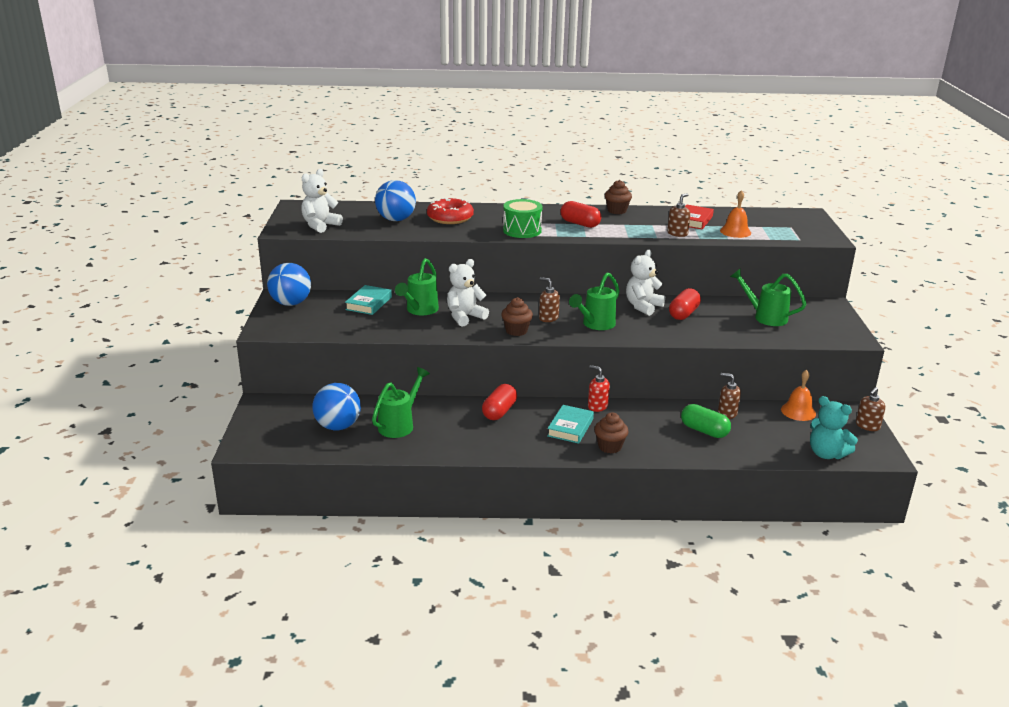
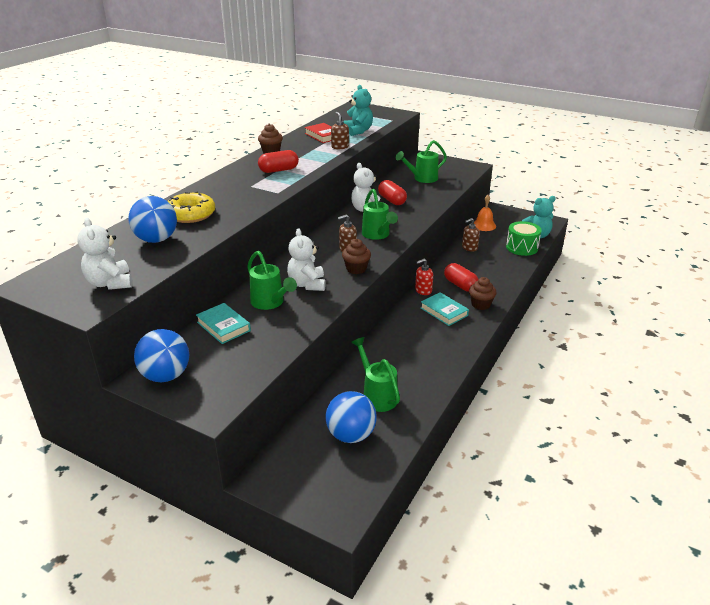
camera: 60 degrees left, 5 degrees up
(450, 218) = (191, 214): red donut -> yellow donut
(499, 411) = (396, 336): red capsule -> red capsule (460, 285)
(522, 230) = (262, 193): green drum -> green drum (522, 247)
(704, 431) = (484, 263): green capsule -> none
(735, 231) = (358, 131): orange bell -> turquoise teddy bear
(867, 426) = (514, 212): brown soap dispenser -> none

